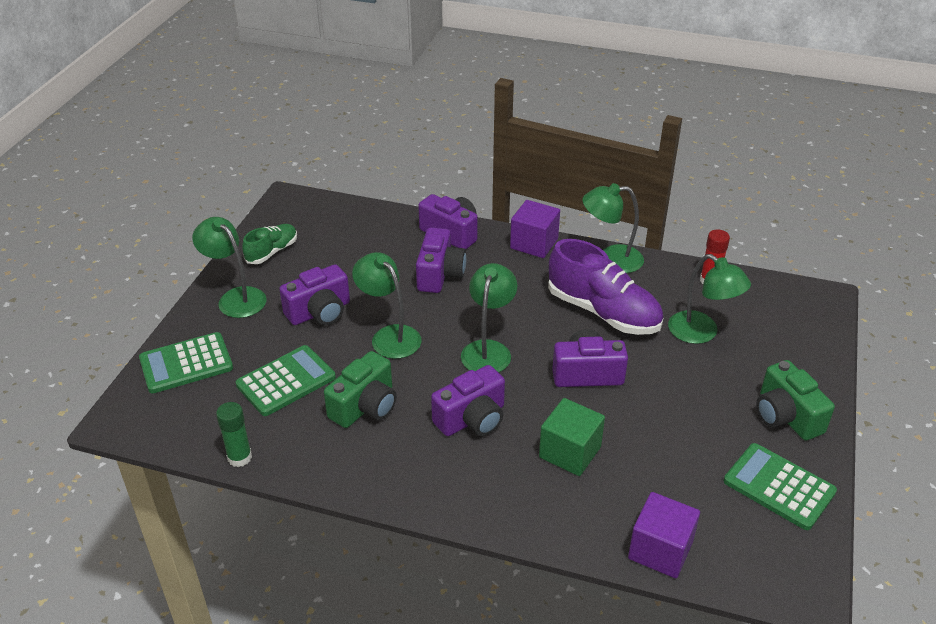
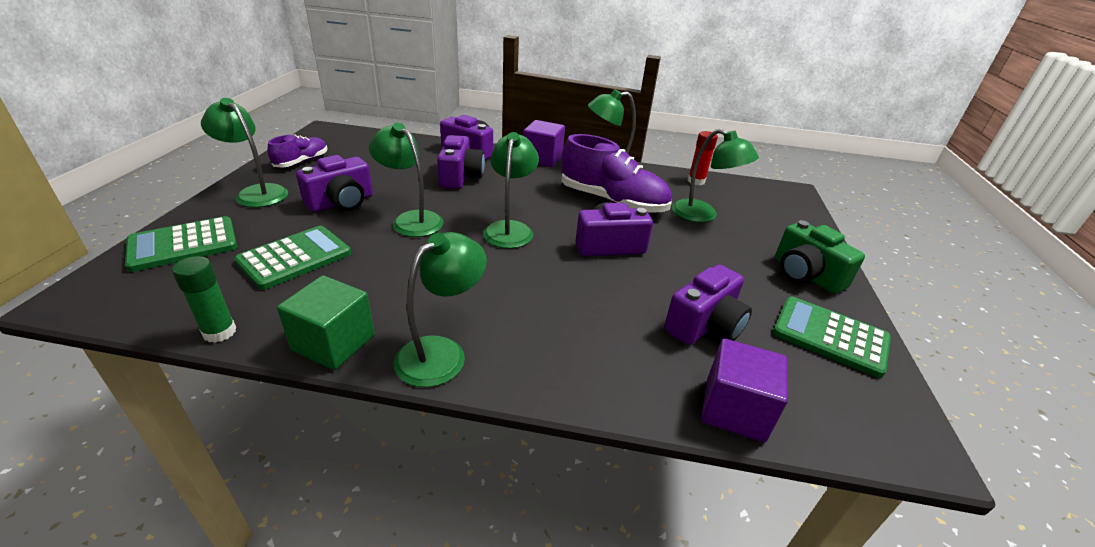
camera: 10 degrees left, 5 degrees down
(272, 252) = (302, 162): green shoe -> purple shoe
(365, 406) = (381, 277): green camera -> none
(420, 485) = (441, 352): none -> green lamp
(472, 419) = (498, 285): purple camera -> purple camera (704, 325)
(570, 452) = (607, 312): green cube -> green cube (334, 343)

